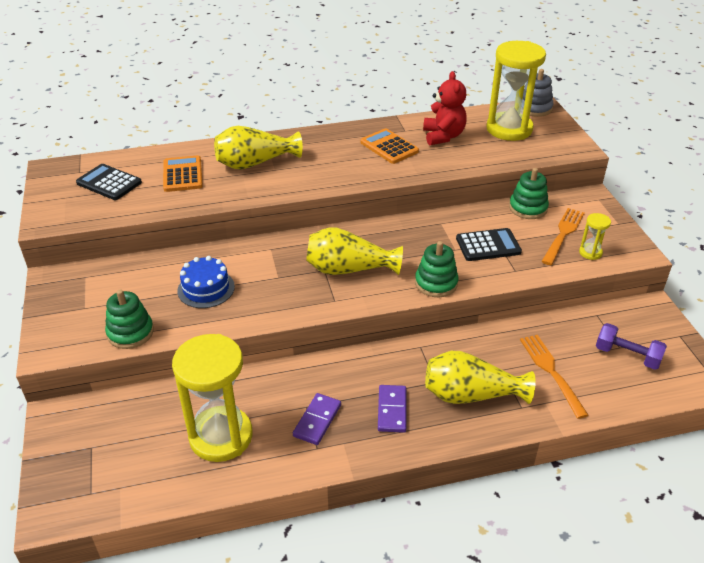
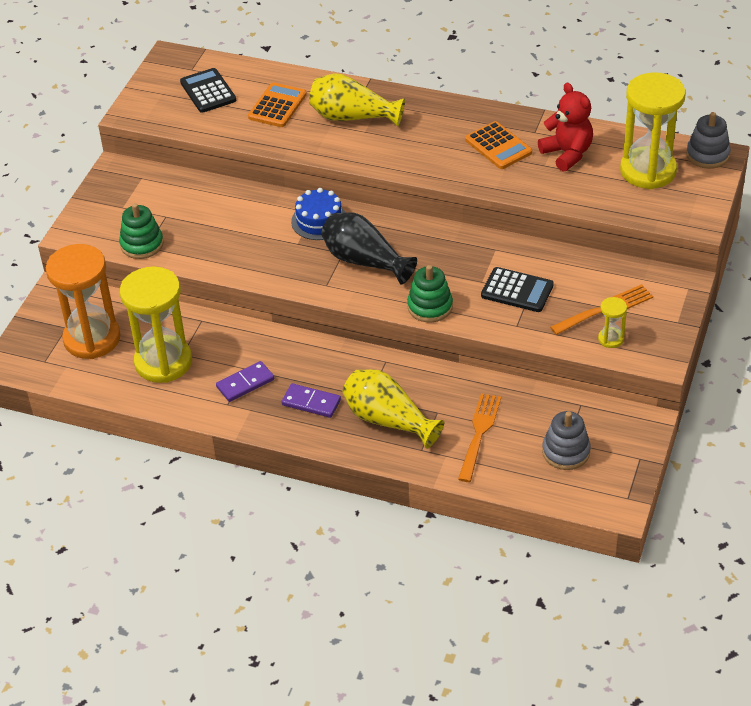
camera: 35 degrees right, 5 degrees up
(128, 446) = (92, 339): none -> orange hourglass
(206, 288) = (229, 229): blue cake -> blue cake (319, 221)
(349, 269) = (364, 261): yellow vase -> black vase
(389, 147) = (498, 146): orange calculator -> orange calculator turned 150 degrees clockwise
(392, 410) = (311, 402): purple domino -> purple domino turned 75 degrees clockwise
(443, 136) = (567, 154): red teddy bear -> red teddy bear turned 60 degrees counterclockwise
(528, 208) = (600, 268): green stacking toy -> none
(627, 355) = (566, 452): purple dumbbell -> grey stacking toy

